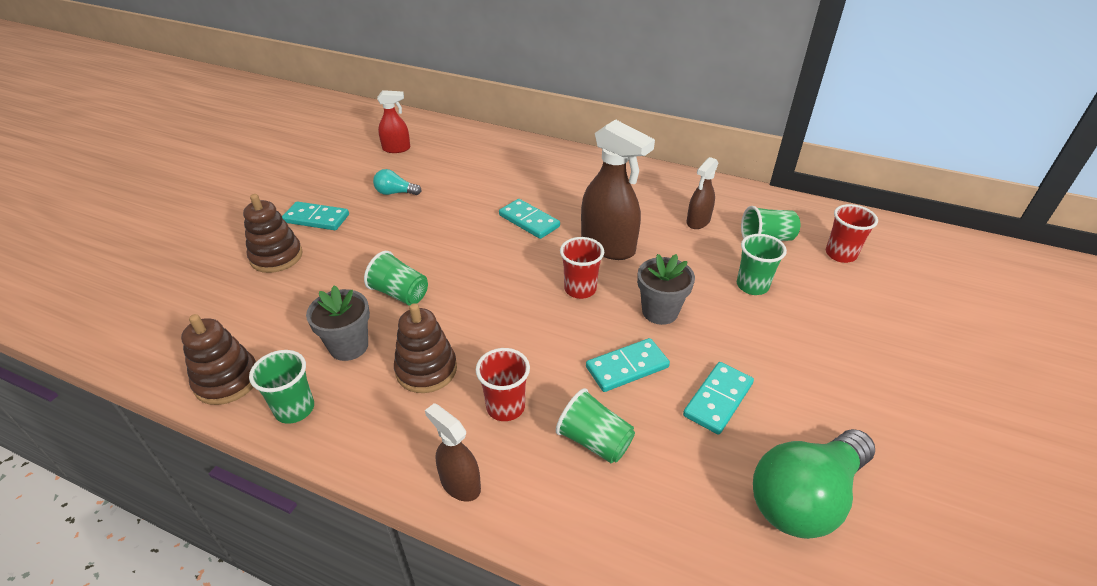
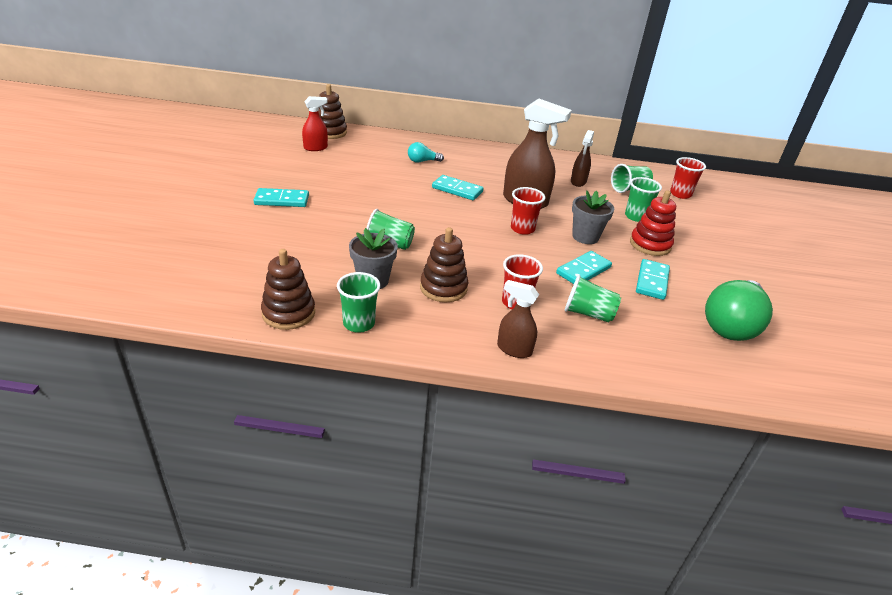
camera: 20 degrees left, 5 degrees down
(276, 257) = (266, 229): brown stacking toy -> brown stacking toy (330, 132)
(395, 193) = (337, 178): turquoise light bulb -> turquoise light bulb (422, 161)
(748, 336) = (650, 244): none -> red stacking toy

